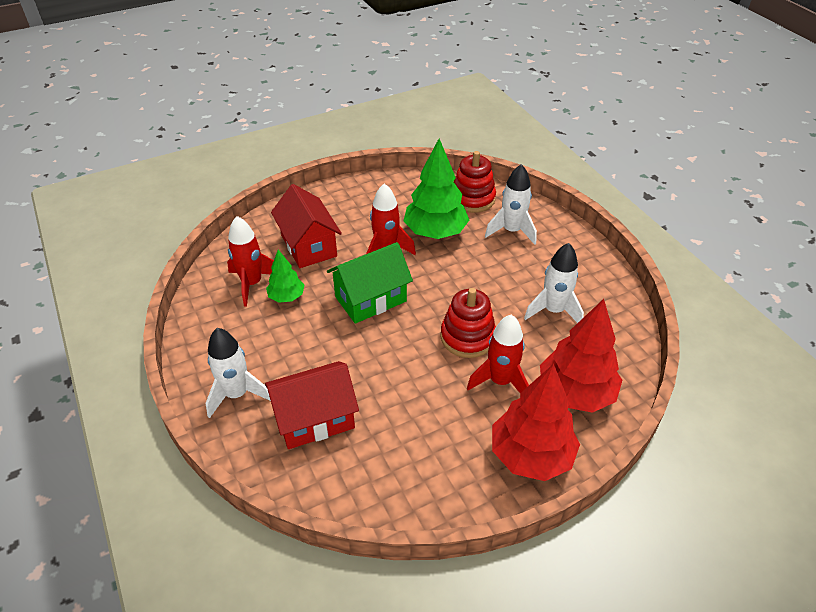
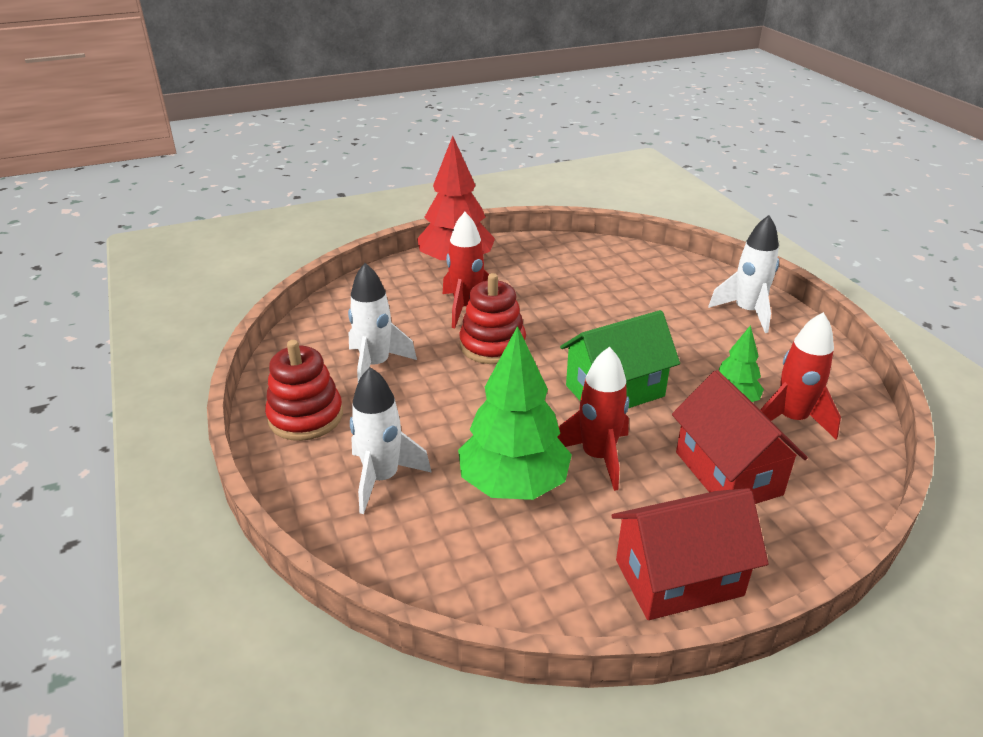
camera: 175 degrees left, 10 degrees down
(315, 419) = (658, 292): red house -> red house (678, 577)
(472, 199) = (430, 552): red stacking toy -> red stacking toy (305, 416)
(575, 393) = (393, 296): red tree -> none

